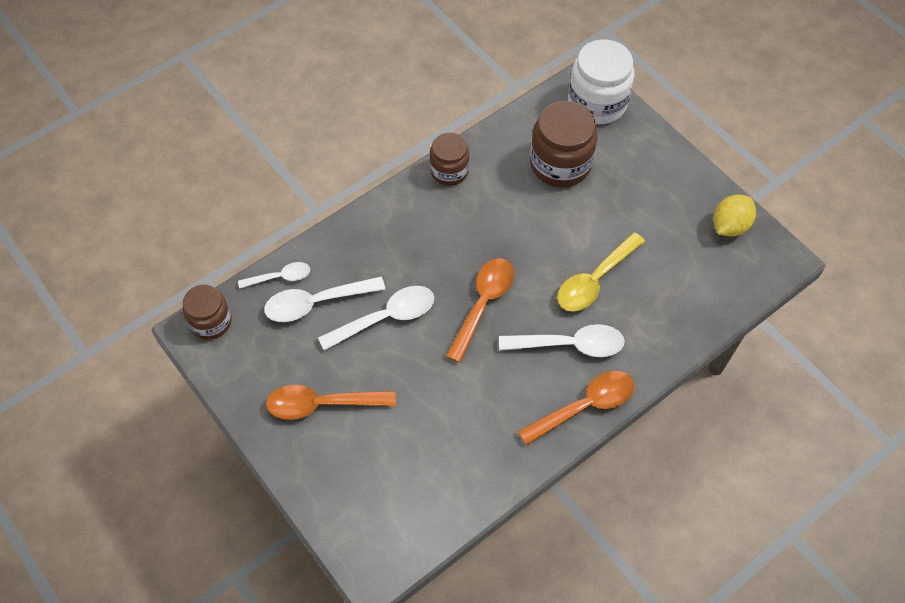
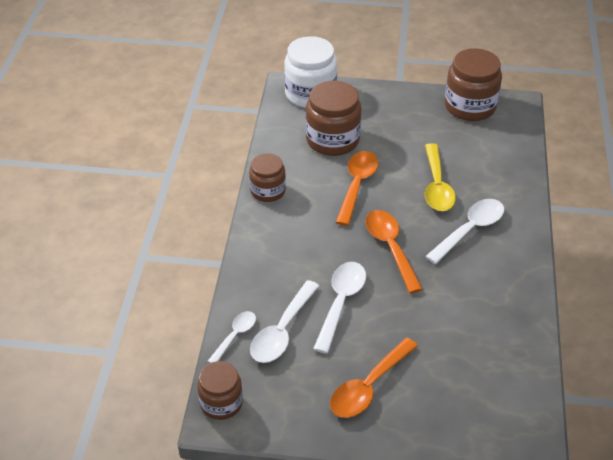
camera: 45 degrees left, 15 degrees down
(585, 406) = (522, 255): orange spoon -> orange spoon (357, 185)
(730, 226) = (470, 106): yellow lemon -> brown jar

